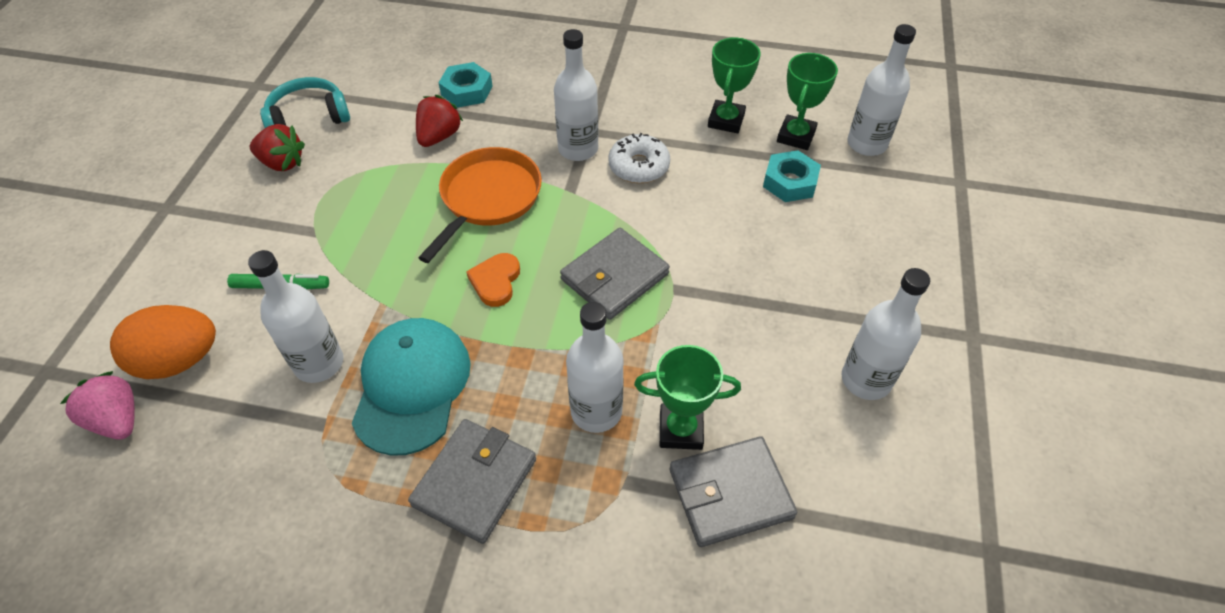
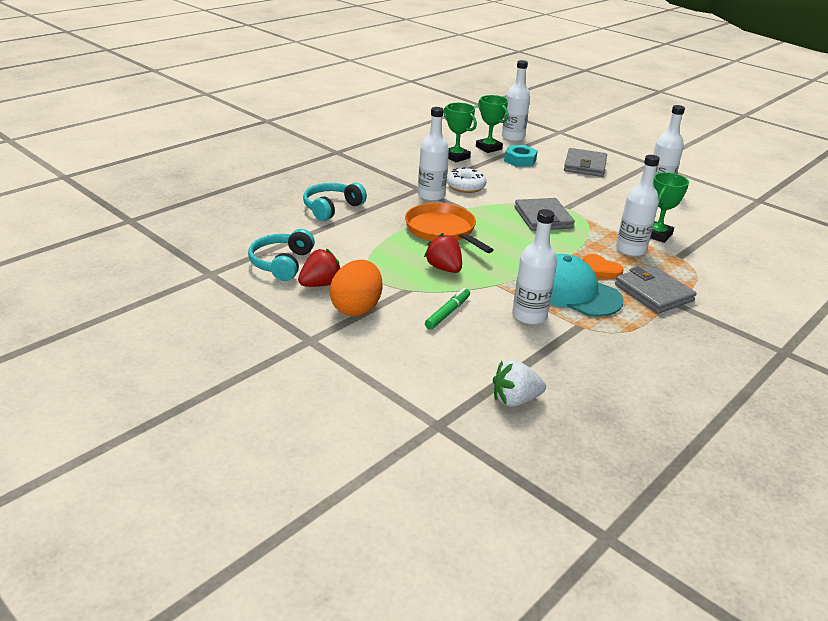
camera: 60 degrees left, 20 degrees down
(118, 420) = (515, 400): pink strawberry -> white strawberry
(179, 360) = (481, 365): orange egg -> orange egg (356, 308)
(439, 136) = (365, 228): red strawberry -> red strawberry (444, 268)
(467, 91) = (331, 208): turquoise nut -> turquoise headphones
(495, 281) = (514, 248): orange heart -> orange heart (600, 270)
(730, 493) = (701, 236): grey wallet -> grey wallet (585, 165)

